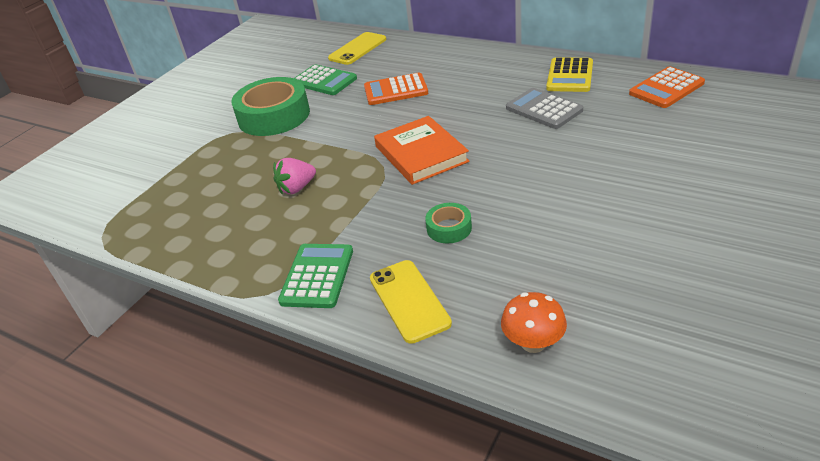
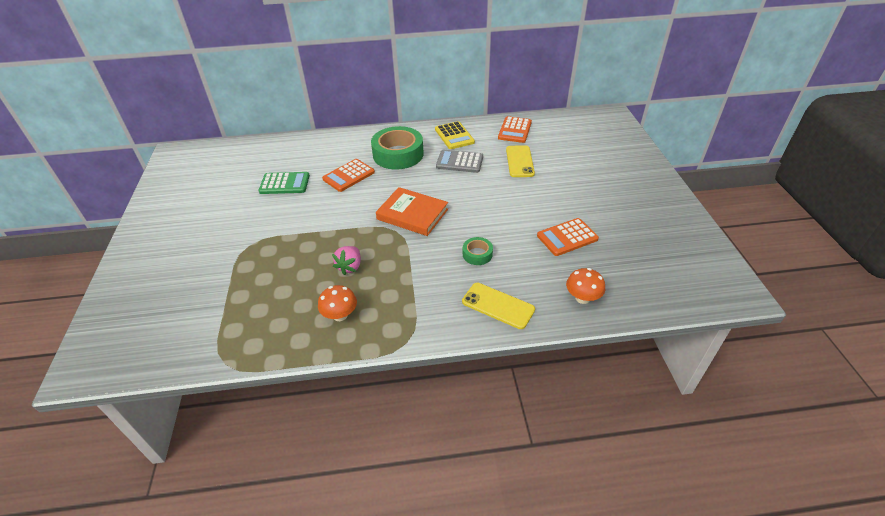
camera: 40 degrees left, 5 degrees up
(236, 235) = (340, 315): none -> orange mushroom
(274, 116) = (272, 222): green tape -> green tape (398, 154)
(317, 276) = (427, 316): green calculator -> none
(357, 49) = (285, 152): yellow phone -> yellow phone (519, 161)
(596, 253) = (567, 237): none -> orange calculator

